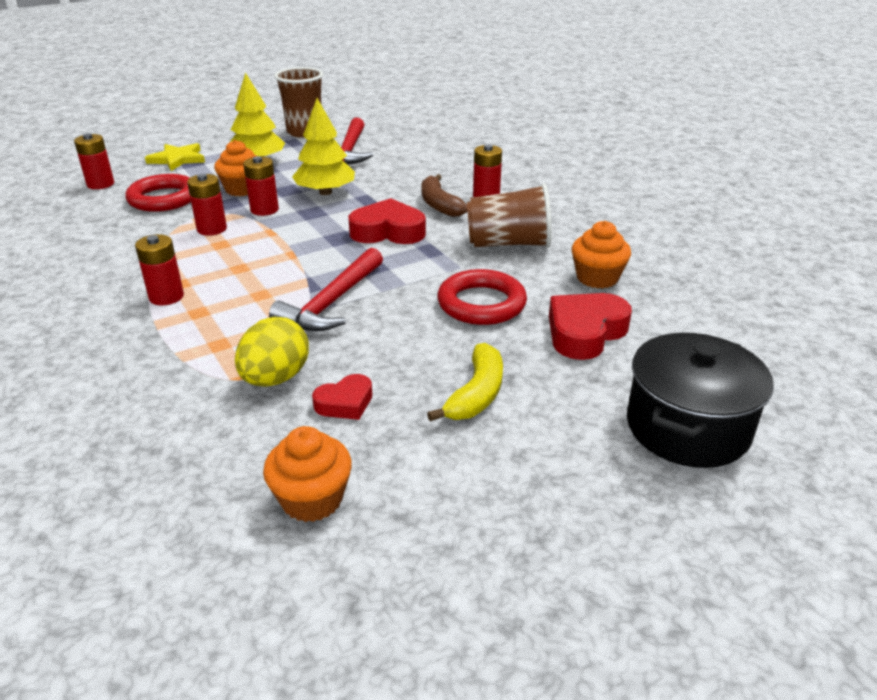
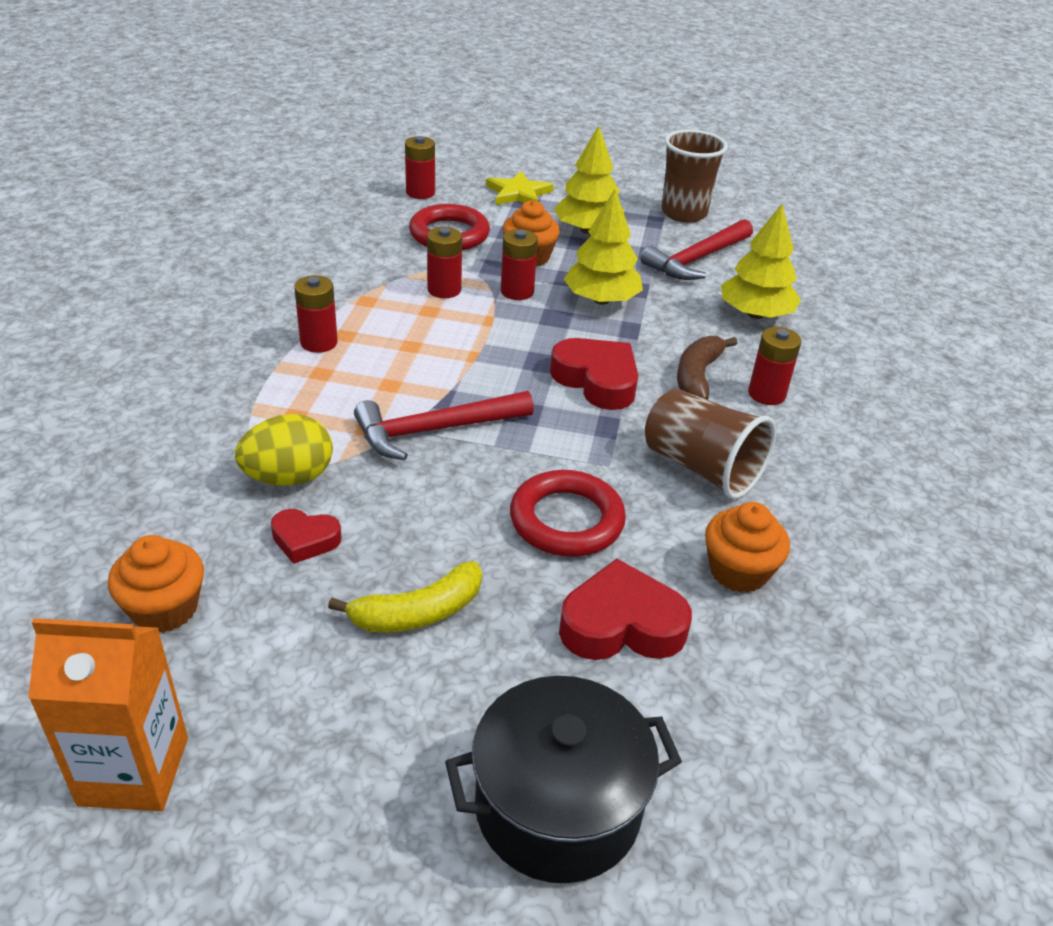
camera: 40 degrees right, 5 degrees up
(422, 164) = (755, 314): none -> yellow tree
(447, 594) = (134, 771): none -> orange carton

